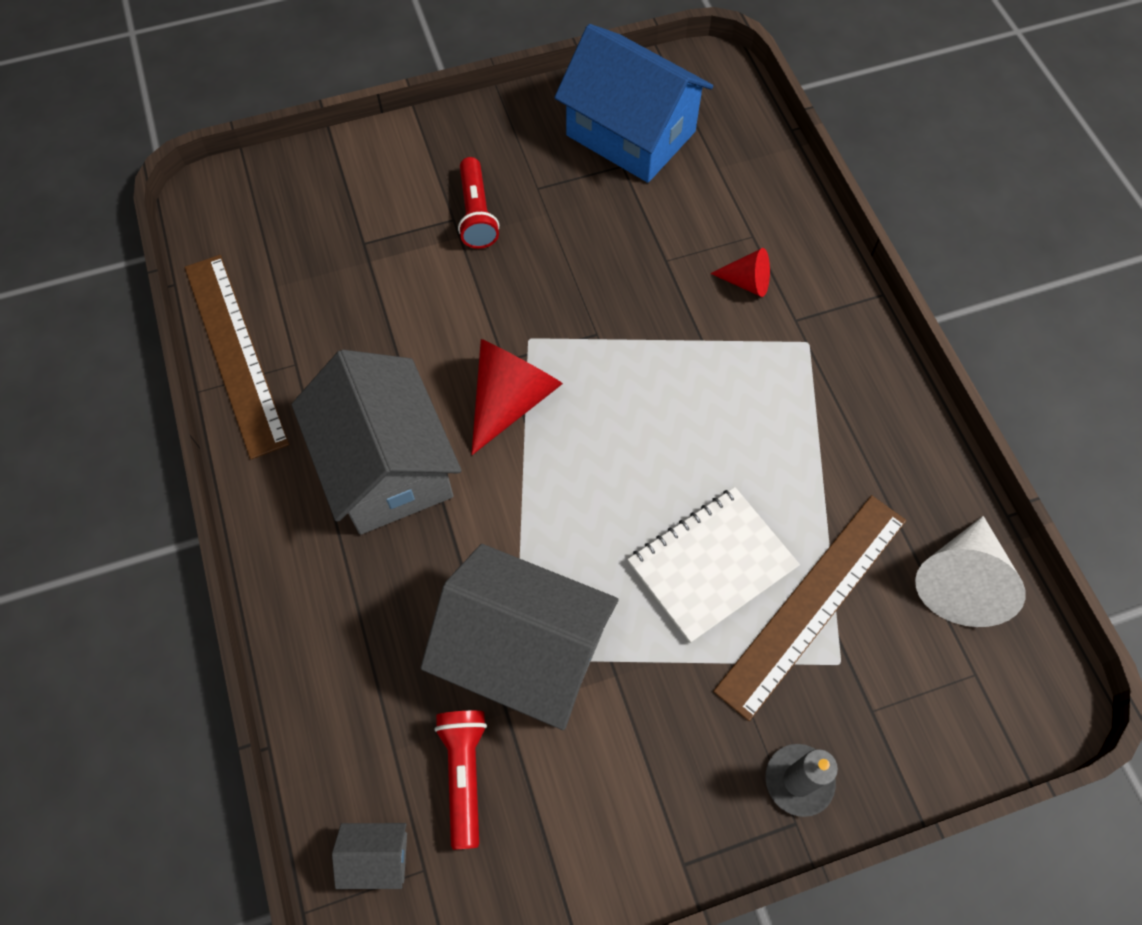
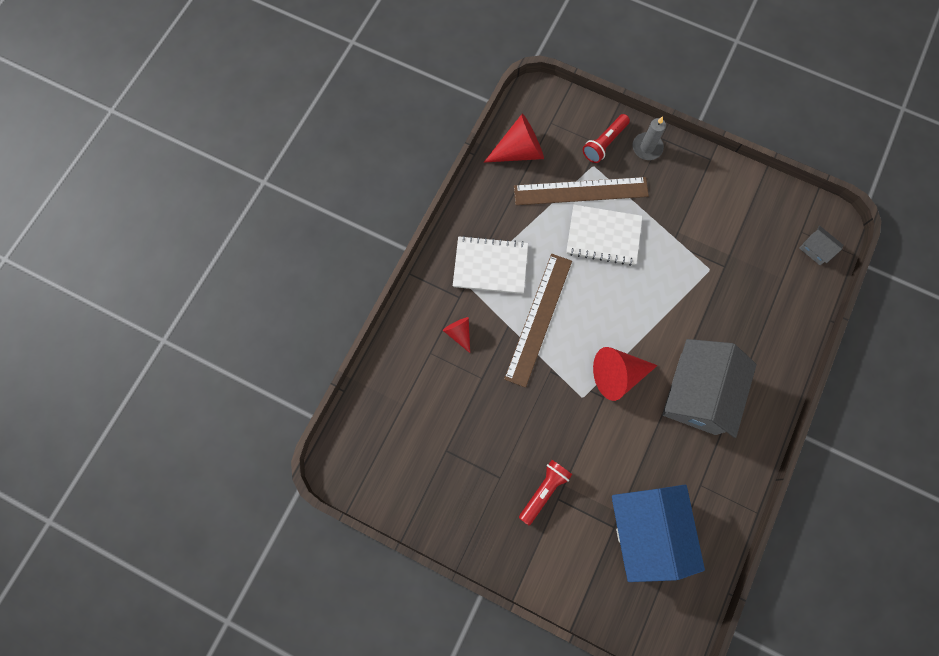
camera: 135 degrees left, 10 degrees up
(234, 353) = (725, 519): brown ruler -> brown ruler (539, 319)
(464, 774) = (763, 248): red flashlight -> red flashlight (604, 143)
(524, 652) = (705, 269): grey house -> none
(631, 133) = (421, 466): blue house -> blue house (647, 531)
(805, 388) = (490, 266): none -> white notebook
(960, 580) = (519, 151): white cone -> red cone

